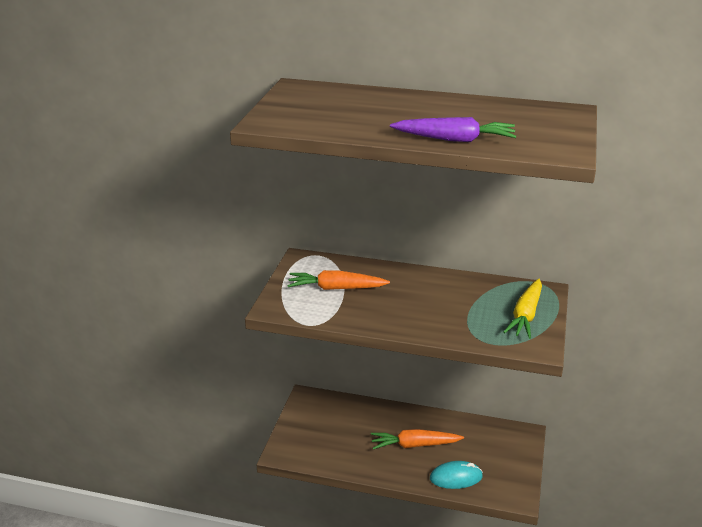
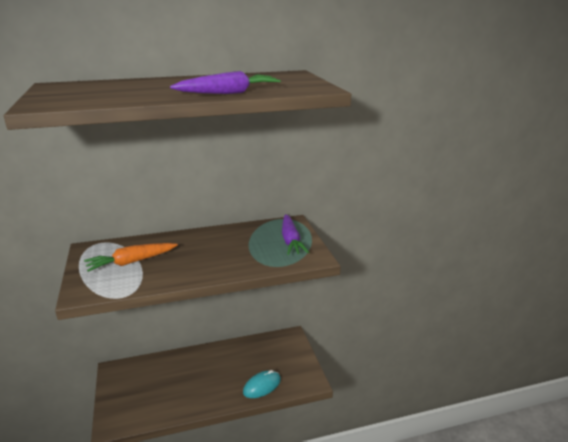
camera: 30 degrees left, 5 degrees down
(414, 445) = (219, 374): orange carrot -> none
(525, 315) = (291, 240): yellow carrot -> purple carrot

